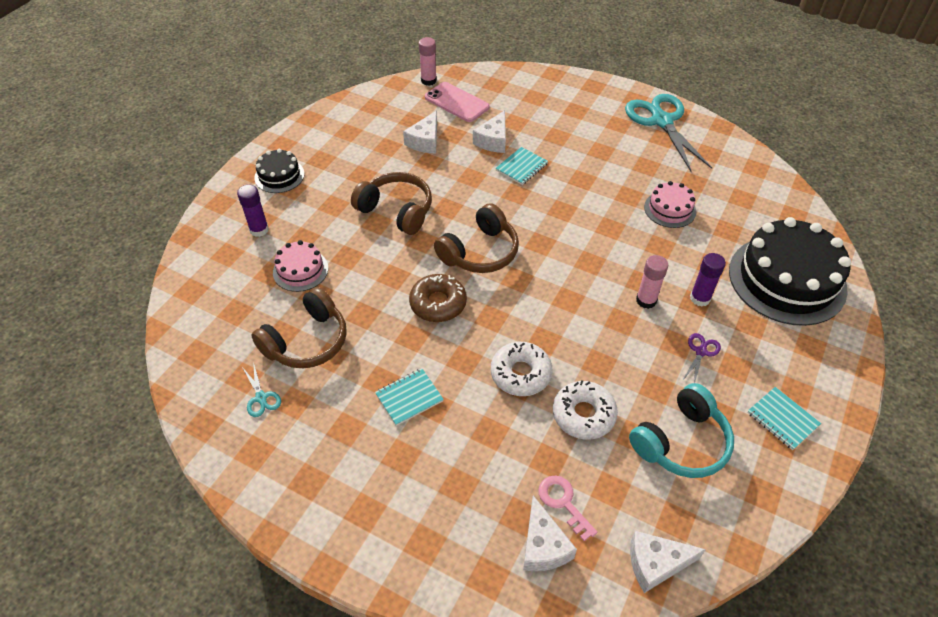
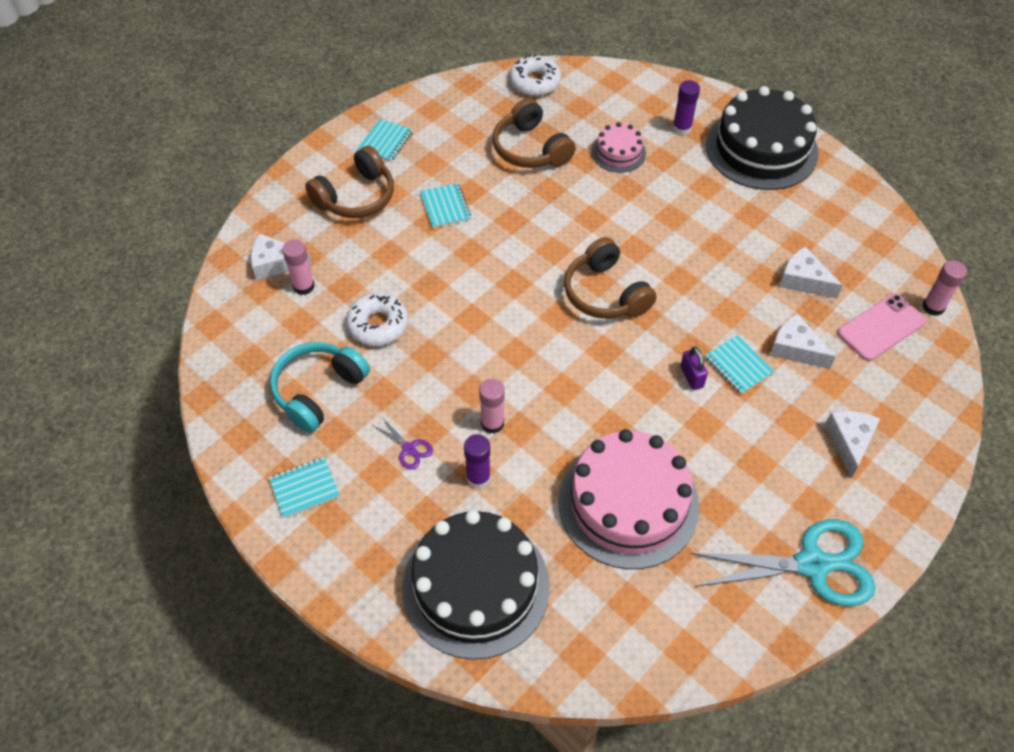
camera: 105 degrees right, 5 degrees up
(261, 397) = (481, 116): turquoise scissors -> none
(279, 176) = (761, 149): black cake -> black cake, size x2.05
(318, 487) = (385, 141): none -> turquoise notebook
(396, 211) = (686, 235): brown headphones -> brown headphones (356, 197)
(438, 303) = (545, 245): brown donut -> none
(520, 374) = (440, 289): white donut -> white donut (535, 82)
(543, 190) = (691, 377): none -> purple padlock
(563, 502) = (304, 286): pink key -> pink glue stick
(656, 564) = (225, 332): white cheese -> white cheese (849, 442)
(670, 209) = (628, 503): pink cake -> pink cake, size x2.05
(681, 442) = (318, 391): turquoise headphones -> turquoise headphones turned 60 degrees clockwise

